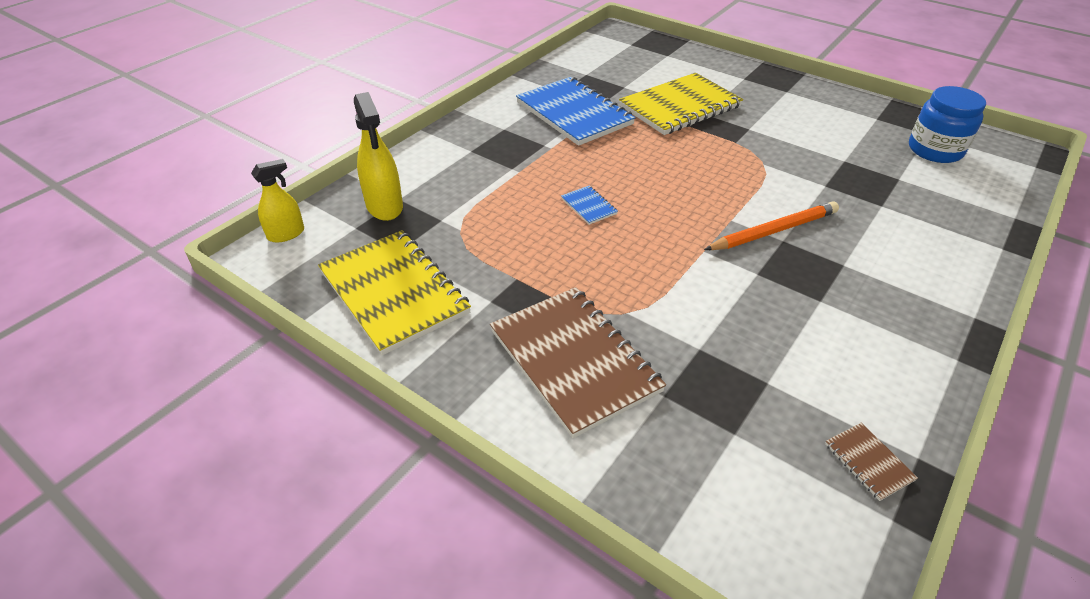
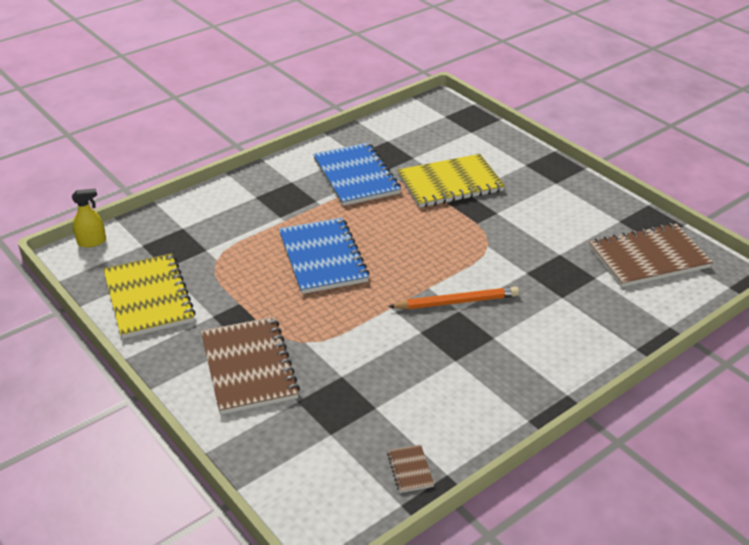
camera: 15 degrees right, 5 degrees down
(384, 206) = (170, 232): yellow spray bottle -> none
(588, 206) = (322, 258): blue notebook -> blue notebook, size x2.44
(935, 150) = (648, 258): blue jar -> brown notebook

